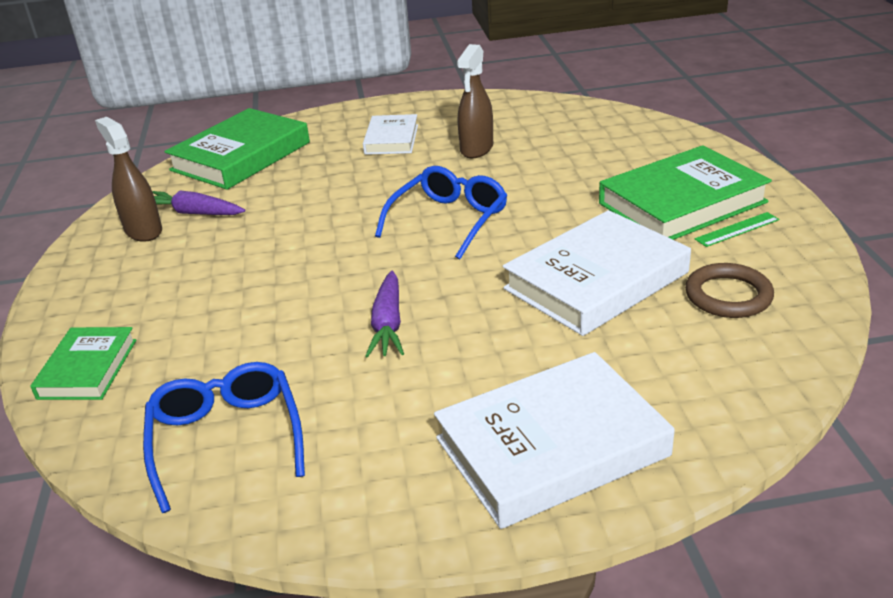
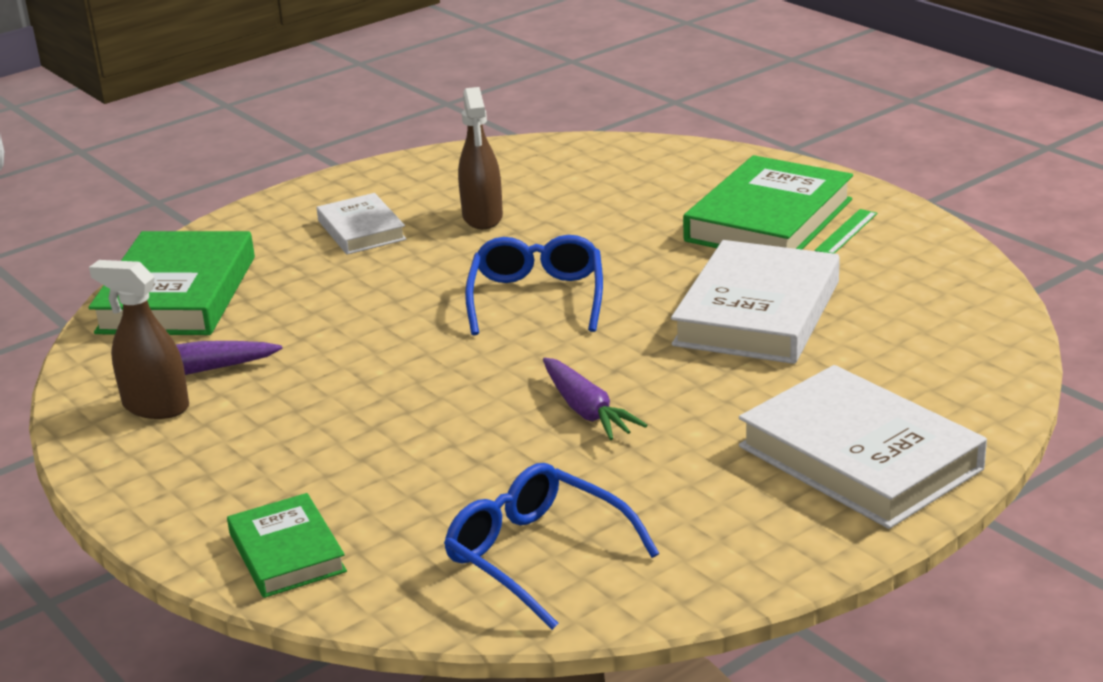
camera: 30 degrees left, 5 degrees down
(551, 447) = (859, 458): white book -> white book turned 75 degrees counterclockwise
(728, 295) = (893, 292): brown ring -> none

